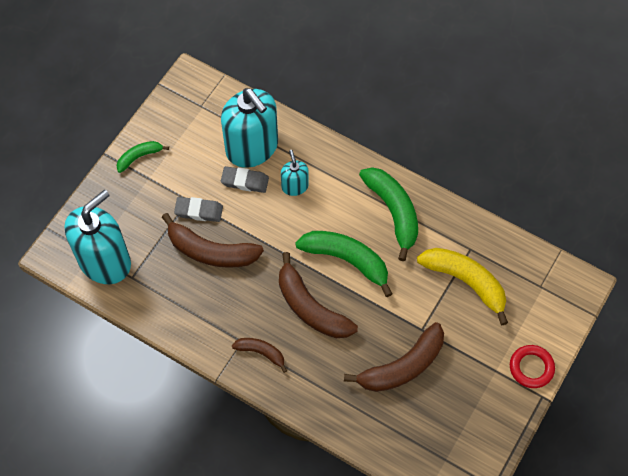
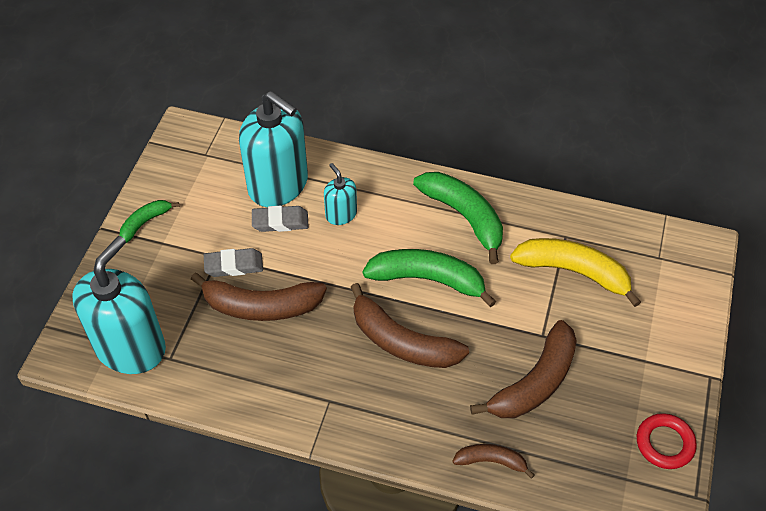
camera: 15 degrees left, 10 degrees down
(261, 352) = (357, 408): brown banana -> brown banana (491, 461)
(531, 368) = (684, 347): red ring -> red ring (665, 443)

